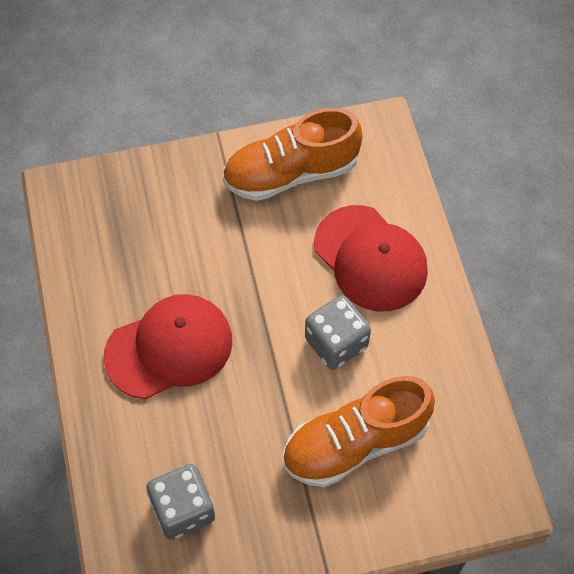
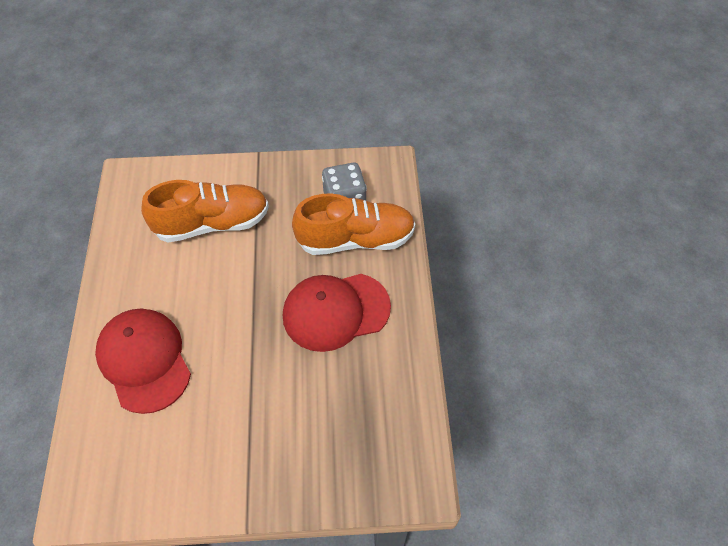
camera: 170 degrees left, 5 degrees down
(291, 173) = (185, 462): orange shoe -> orange shoe (355, 239)
(336, 343) = (200, 294): grey dice -> none

